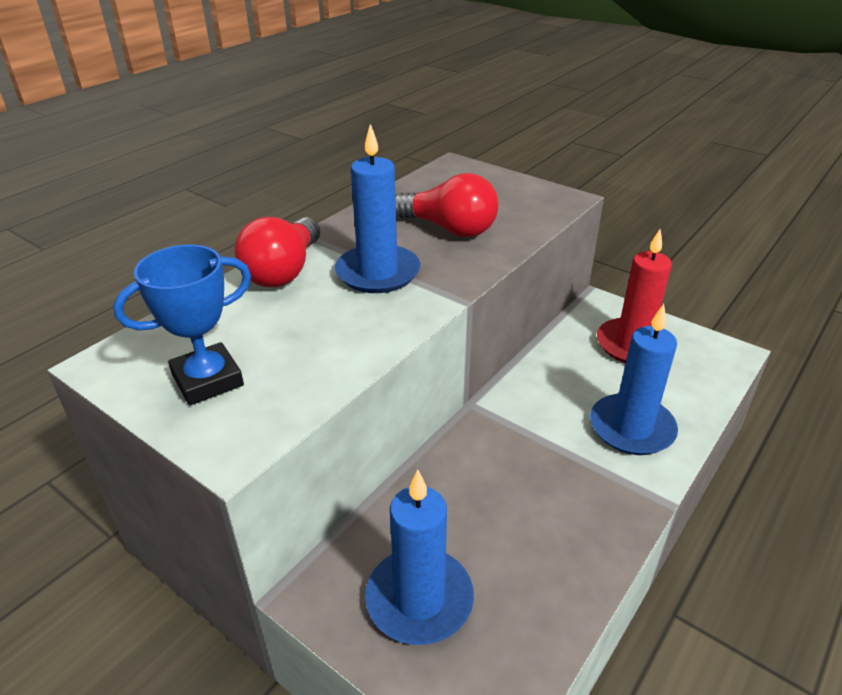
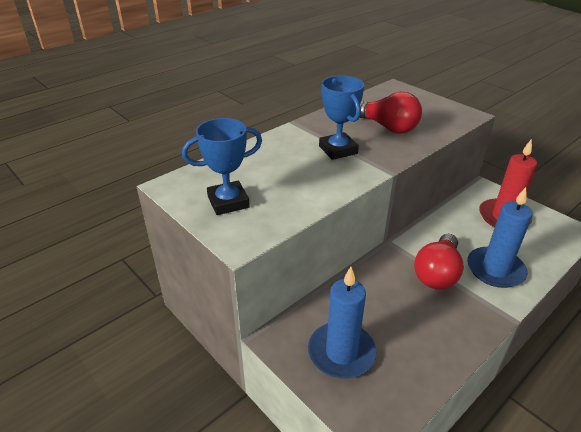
camera: 10 degrees right, 0 degrees up
(284, 271) = (279, 143): red light bulb -> red light bulb (437, 273)
(378, 273) = (338, 150): blue candle -> blue trophy

